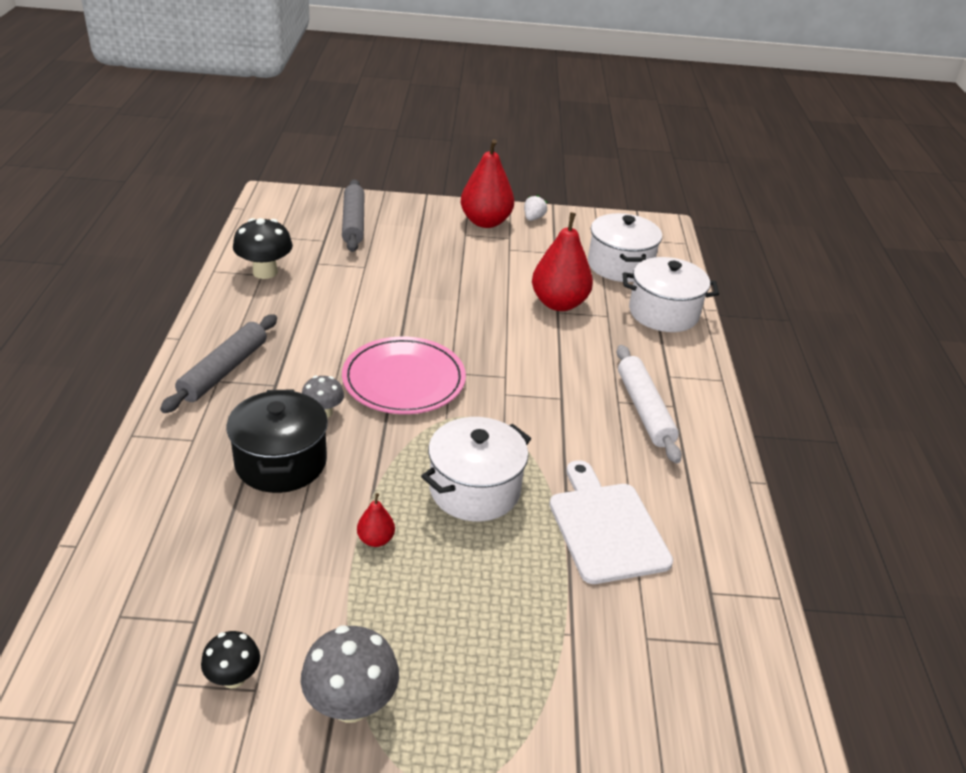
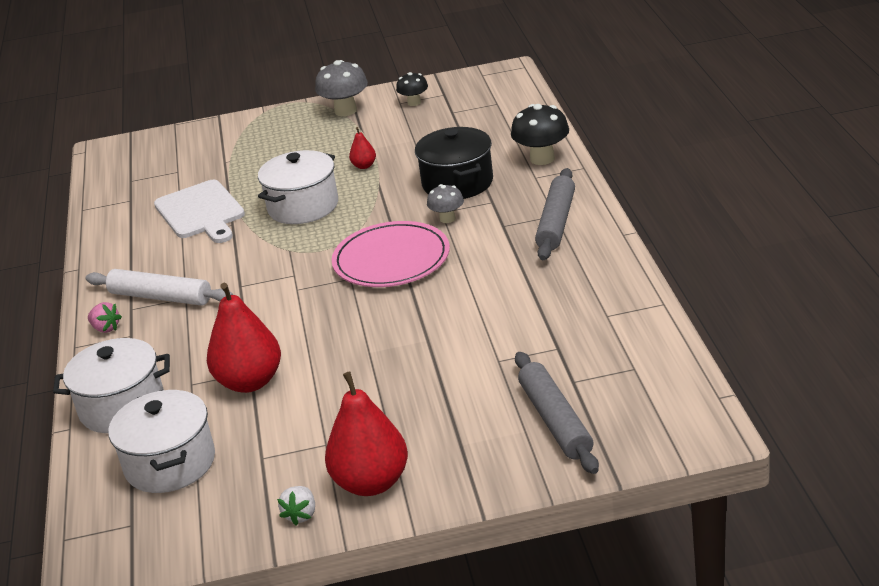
camera: 175 degrees right, 5 degrees down
(265, 272) = (606, 319): black mushroom -> black mushroom (542, 158)
(644, 410) = (160, 297): white rolling pin -> white rolling pin turned 45 degrees counterclockwise
(695, 390) = (106, 328): none -> pink strawberry

